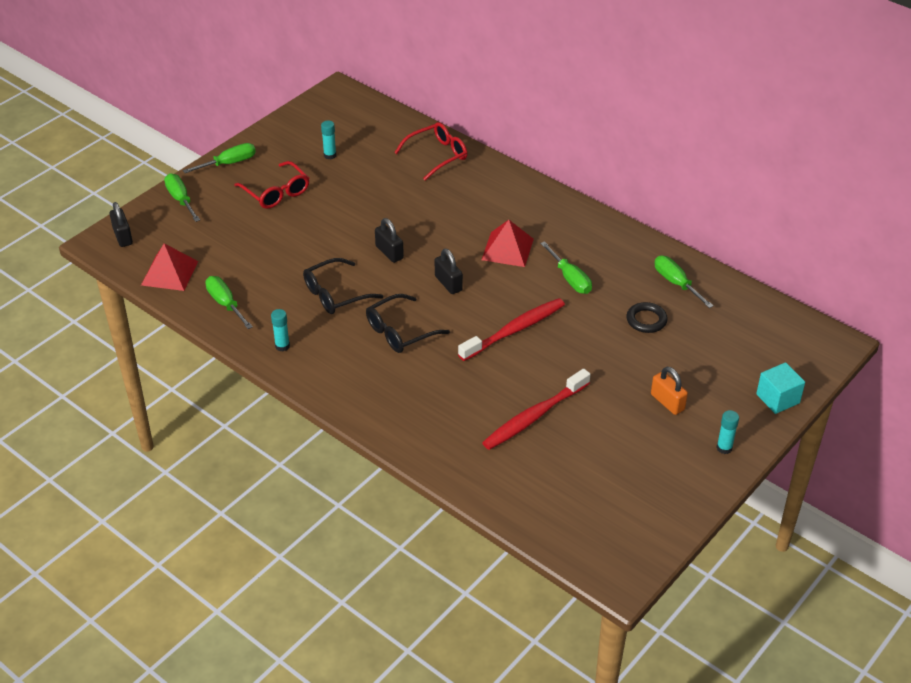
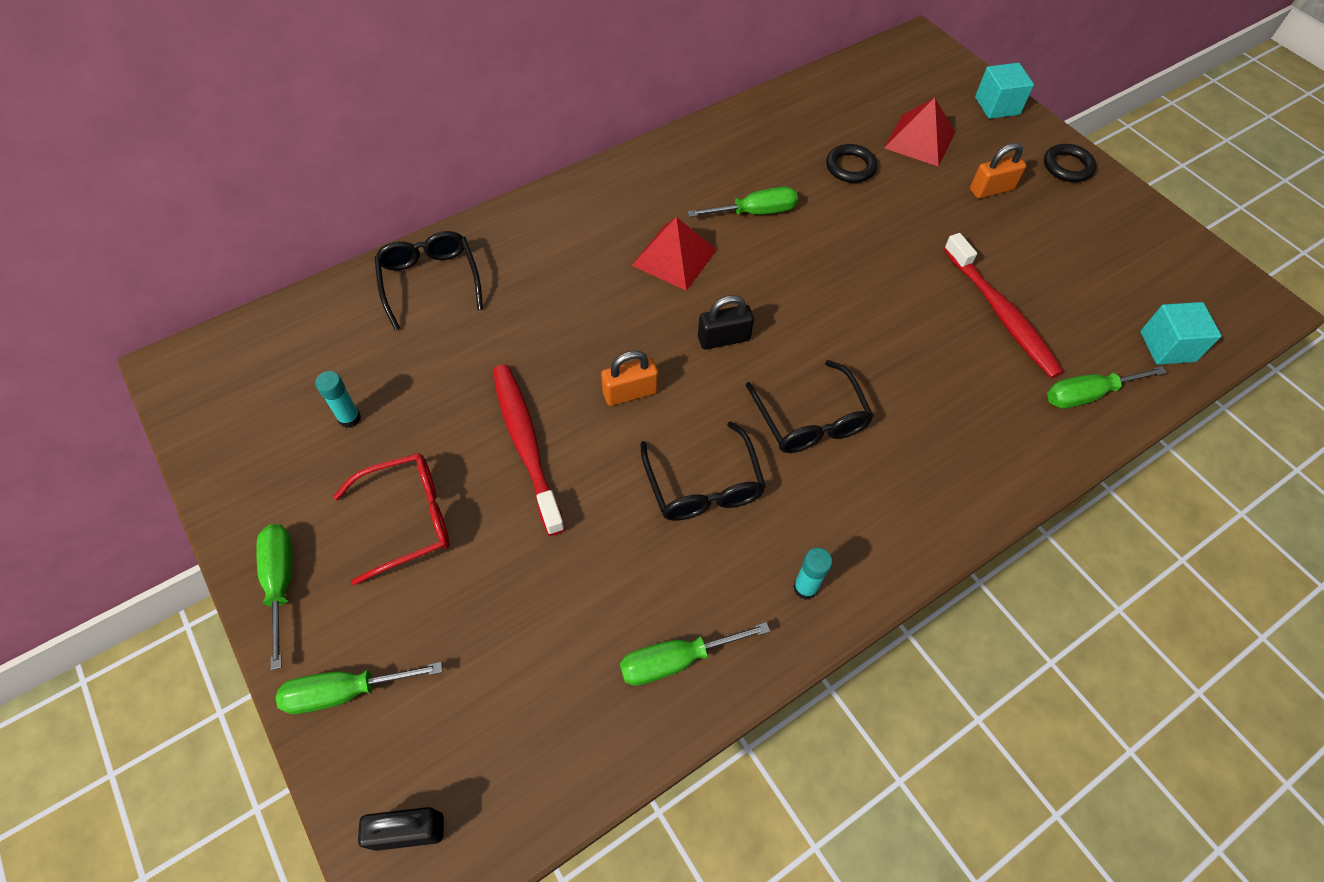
camera: 75 degrees left, 15 degrees up
(169, 273) = (557, 749): red pyramid -> red pyramid (919, 140)
(389, 252) = (630, 392): black padlock -> orange padlock
(437, 155) = (430, 281): red glasses -> black glasses
(514, 330) = (838, 292): red toothbrush -> red toothbrush (526, 444)
(546, 513) = (1167, 346): none -> turquoise cube
(676, 283) = (793, 125): green screwdriver -> green screwdriver (1087, 394)
(724, 448) = (1067, 166): turquoise glue stick -> black ring

